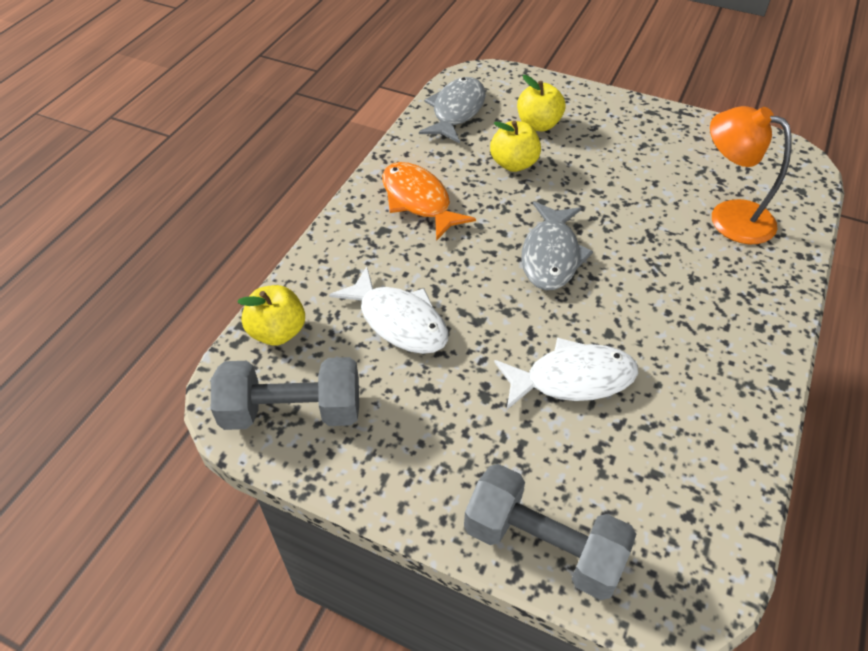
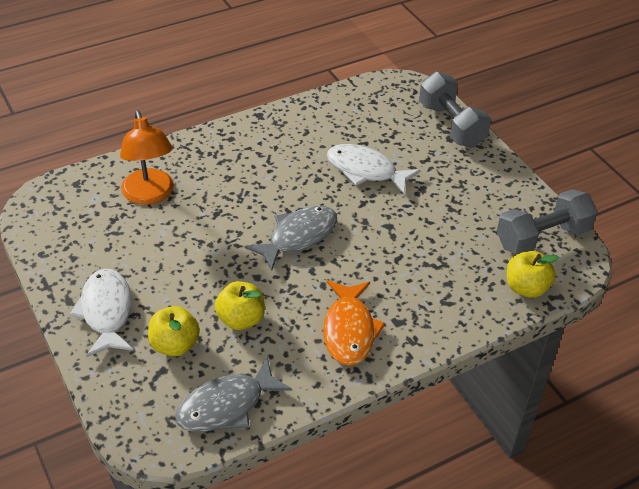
camera: 145 degrees left, 5 degrees down
(292, 411) = (542, 237): grey dumbbell -> grey dumbbell turned 60 degrees counterclockwise
(399, 321) = (439, 252): white fish -> white fish (106, 312)

